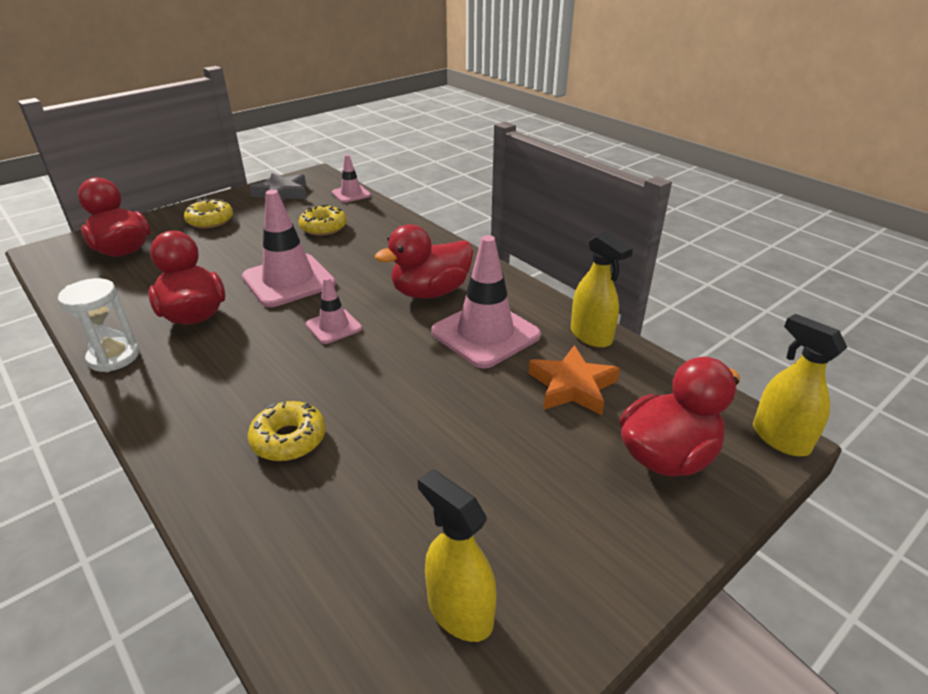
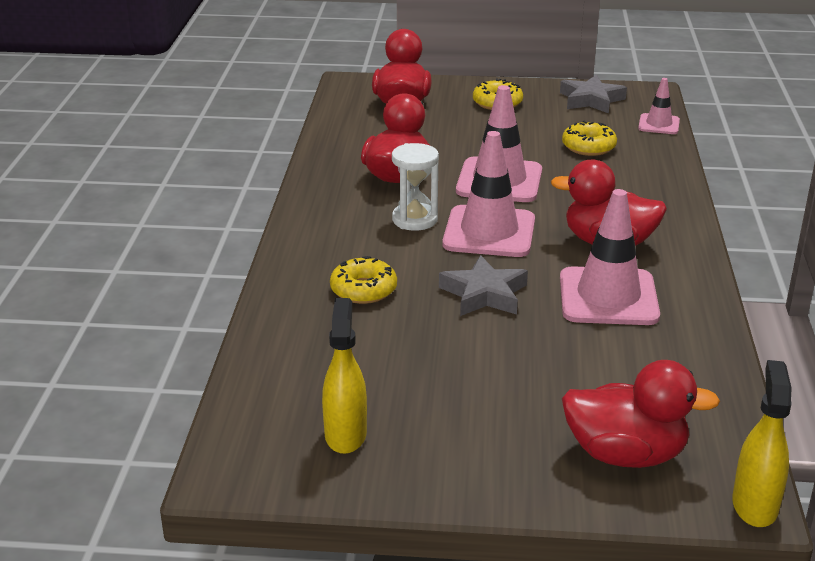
camera: 45 degrees right, 5 degrees down
(114, 357) = (315, 182): white hourglass -> white hourglass (415, 220)
(334, 326) = (489, 232): pink traffic cone -> pink traffic cone, size x1.87
(397, 382) = (484, 294): none -> grey star
(572, 386) = (623, 370): orange star -> none
(591, 336) = (706, 347): yellow spray bottle -> none

